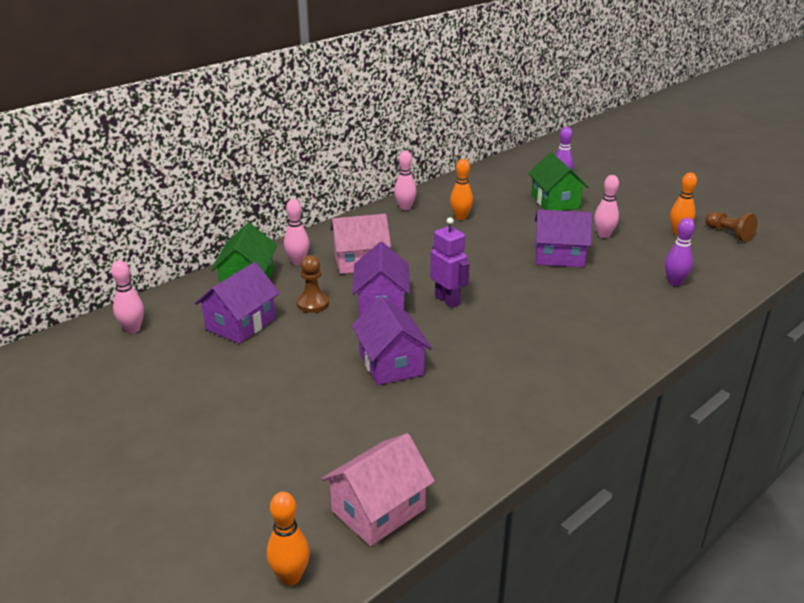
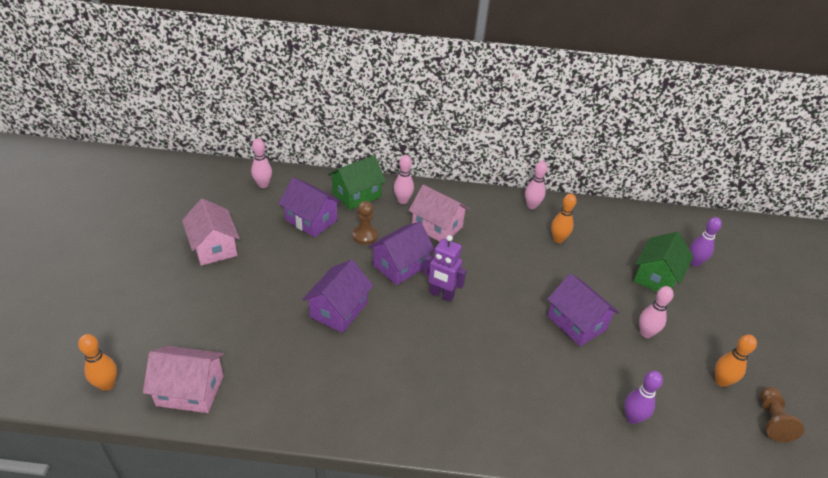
camera: 45 degrees right, 10 degrees up
(180, 405) = (214, 247): none -> pink house
(240, 324) = (311, 220): purple house -> purple house turned 45 degrees clockwise
(447, 300) = (441, 295): purple robot -> purple robot turned 105 degrees clockwise

